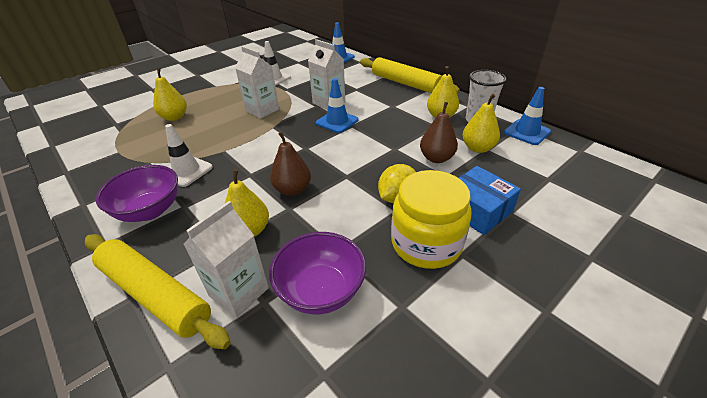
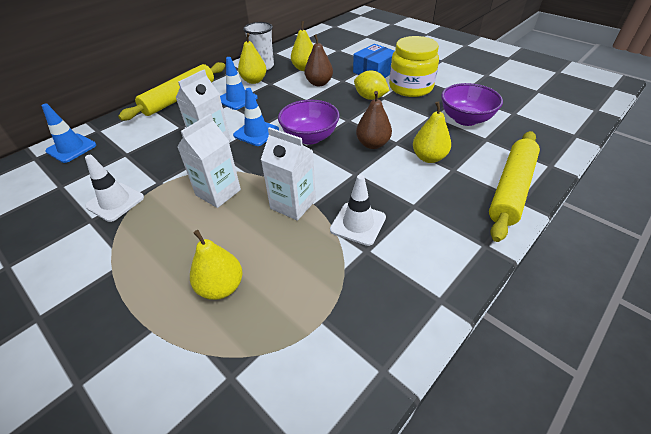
camera: 95 degrees left, 5 degrees up
(150, 210) = (429, 229): purple bowl -> purple bowl (310, 137)
(239, 292) = (485, 150): white carton -> white carton (293, 204)
(527, 132) = (283, 51): blue traffic cone -> blue traffic cone (237, 99)

